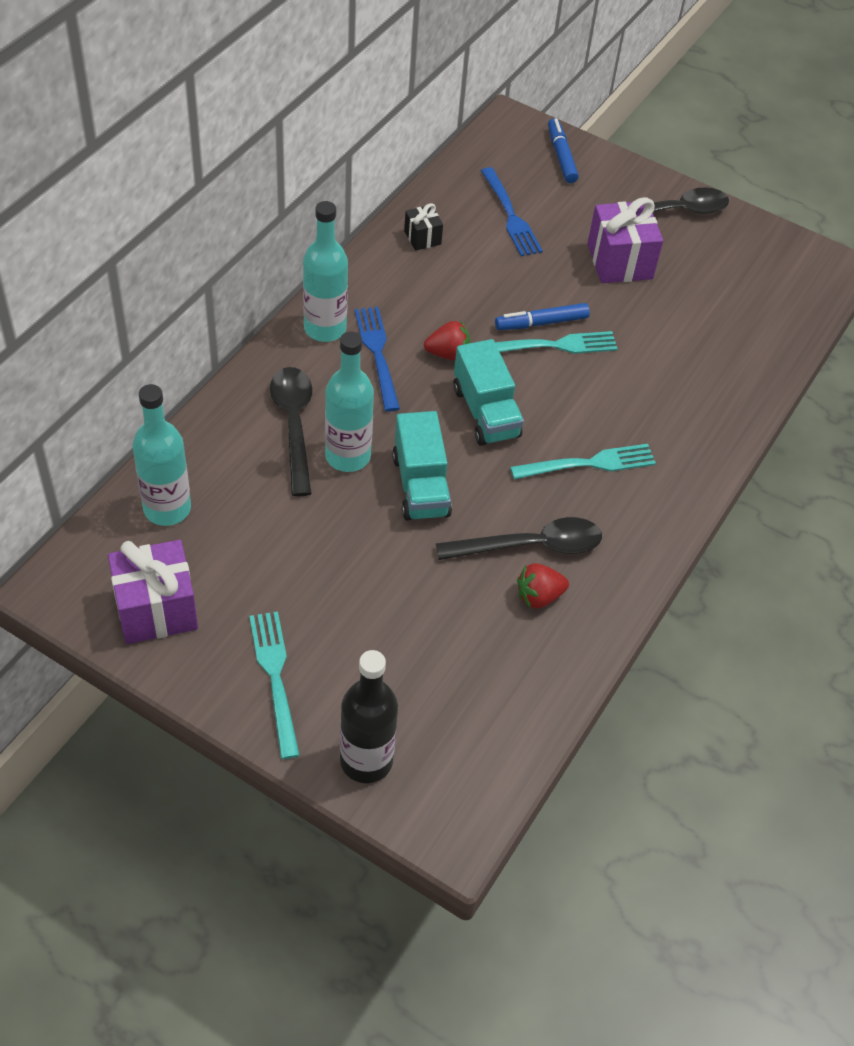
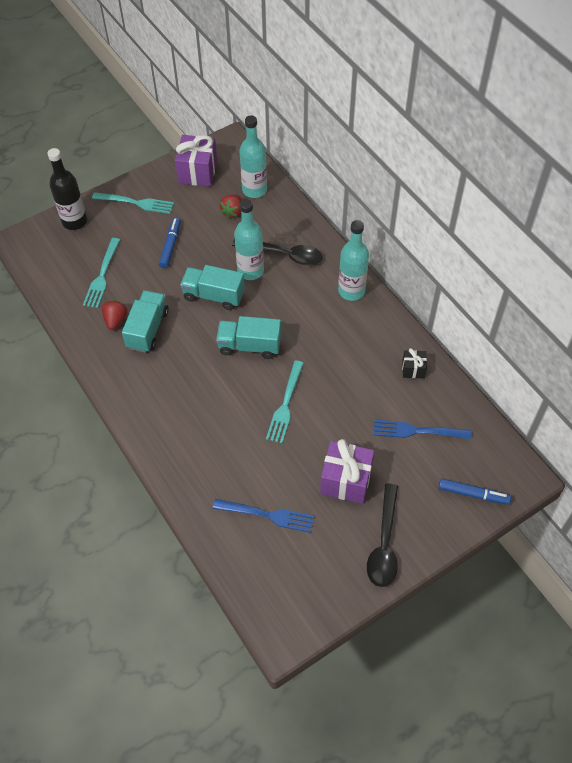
camera: 120 degrees right, 5 degrees up
(377, 354) = (319, 309): blue fork -> blue fork (267, 515)
(448, 354) = (304, 344): red strawberry -> red strawberry (232, 212)
(530, 546) = (148, 329): black spoon -> turquoise truck
(541, 323) = (308, 406): blue marker -> blue marker (170, 245)
(588, 464) = (186, 381): turquoise fork -> turquoise fork (102, 275)

